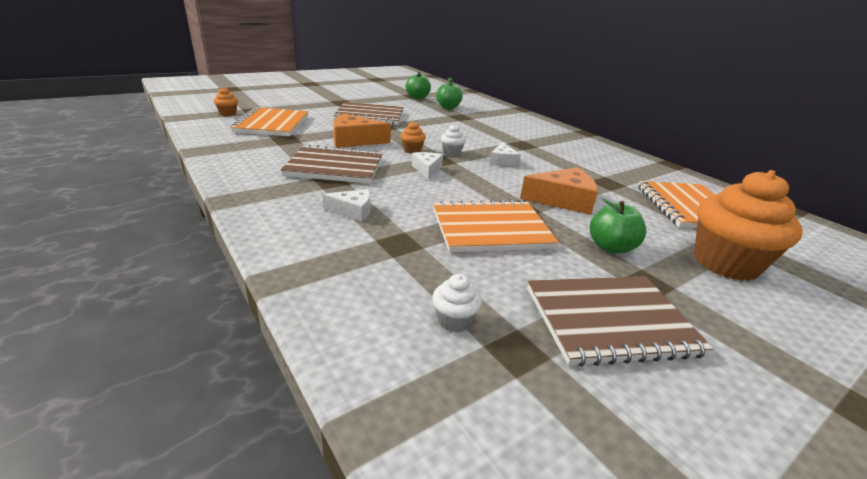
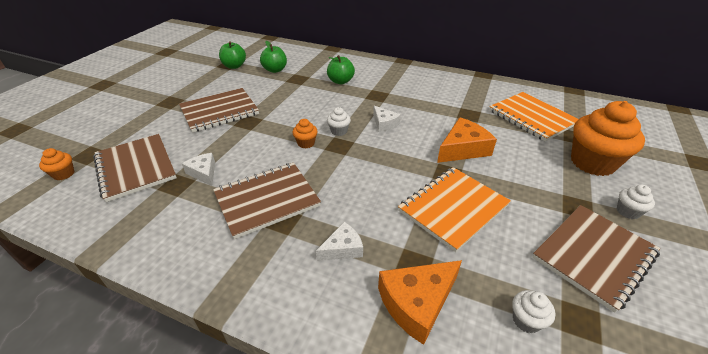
camera: 30 degrees left, 10 degrees up
(272, 124) = (136, 168): orange notebook -> brown notebook
(354, 140) = (244, 154): orange cheese -> orange cheese (417, 303)
(427, 169) = (343, 163): white cheese -> white cheese (203, 173)
(610, 247) = (531, 184): green apple -> green apple (340, 81)
(718, 314) = (627, 211): none -> white cupcake

